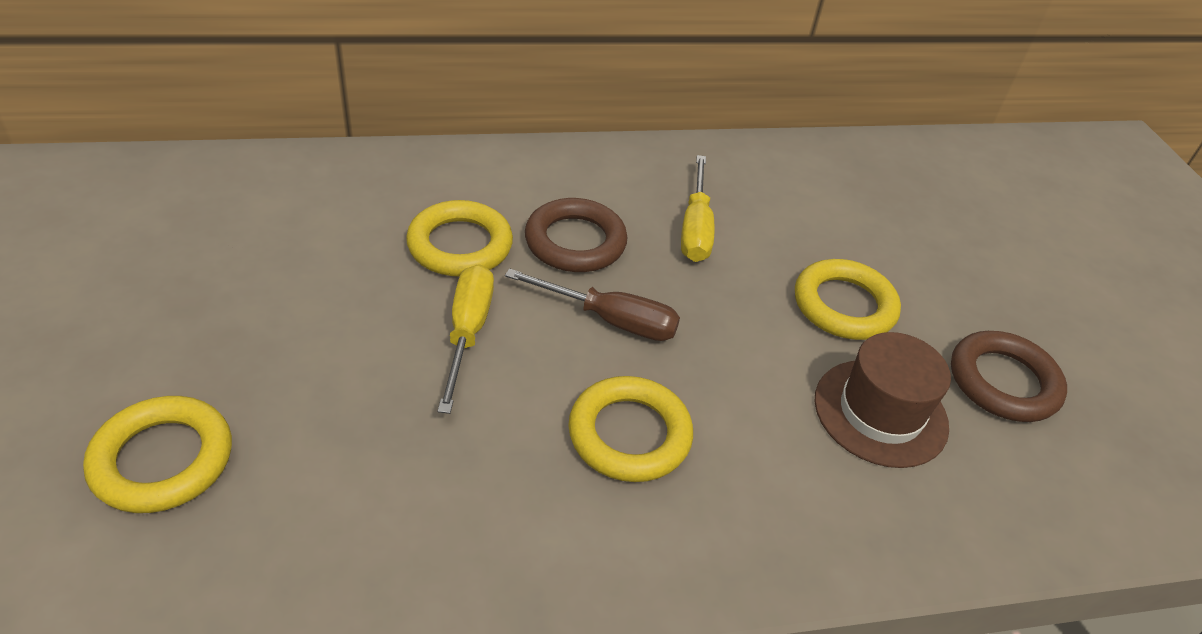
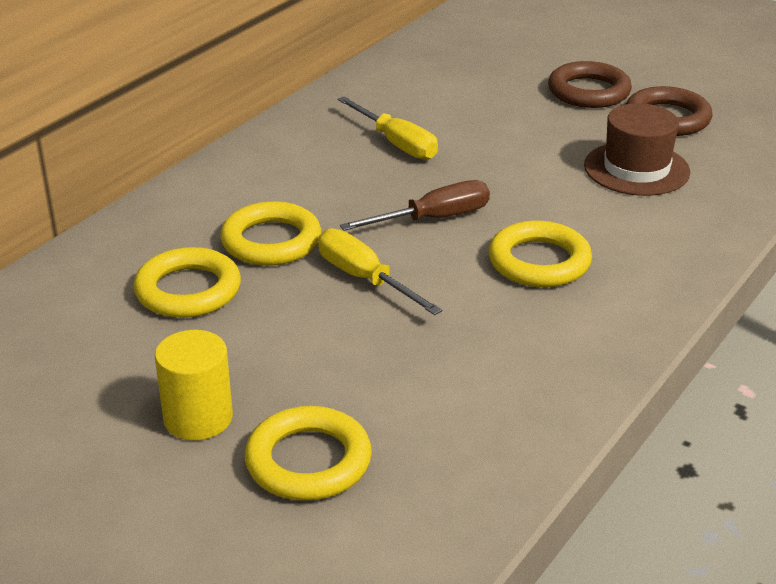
camera: 40 degrees left, 10 degrees down
(169, 354) = (198, 418): none -> yellow cylinder
(575, 242) = (339, 194): brown ring -> brown ring (588, 92)
(844, 305) = (540, 132): yellow ring -> yellow ring (188, 290)

